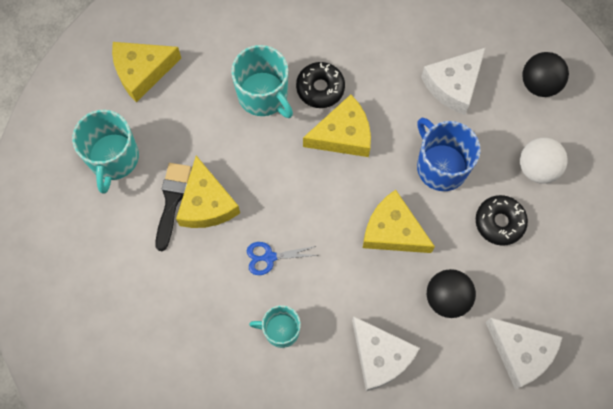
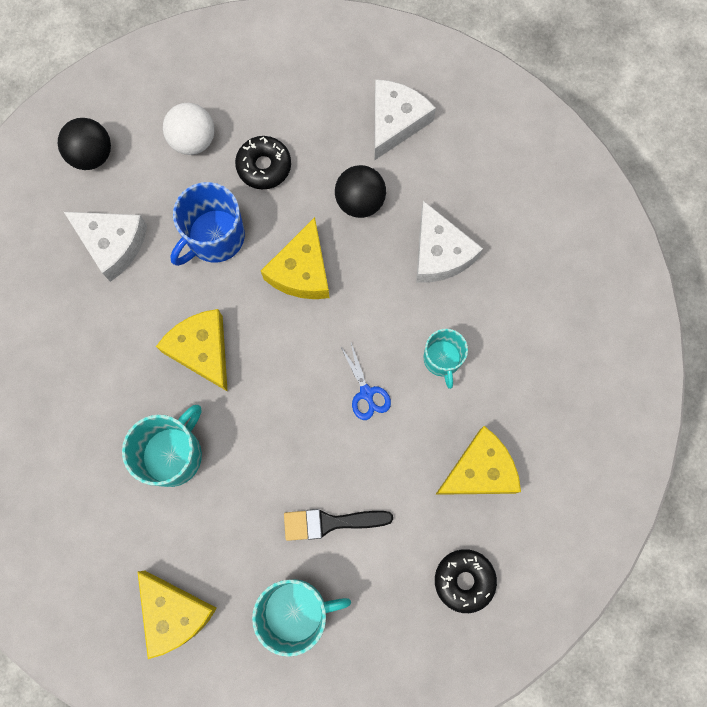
camera: 105 degrees left, 5 degrees up
(206, 203) = (323, 481): yellow cheese -> yellow cheese (480, 470)
(320, 88) = (149, 391): black donut -> black donut (464, 580)
(380, 356) = (439, 253): white cheese -> white cheese turned 120 degrees clockwise

